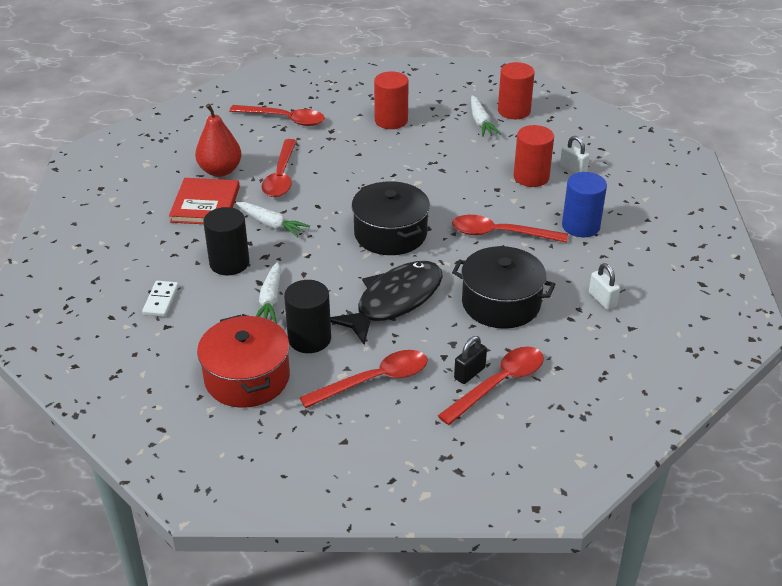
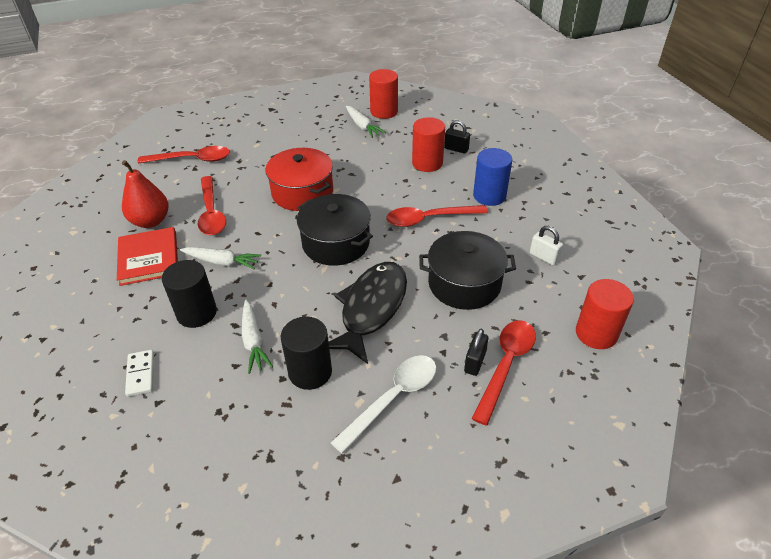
camera: 20 degrees left, 5 degrees up
(247, 378) = (266, 436): red pot -> red pot (302, 192)
(374, 381) = (393, 398): red spoon -> white spoon
(391, 120) = (287, 141): red cylinder -> red cylinder (596, 333)
(573, 169) = (456, 149): white padlock -> black padlock

